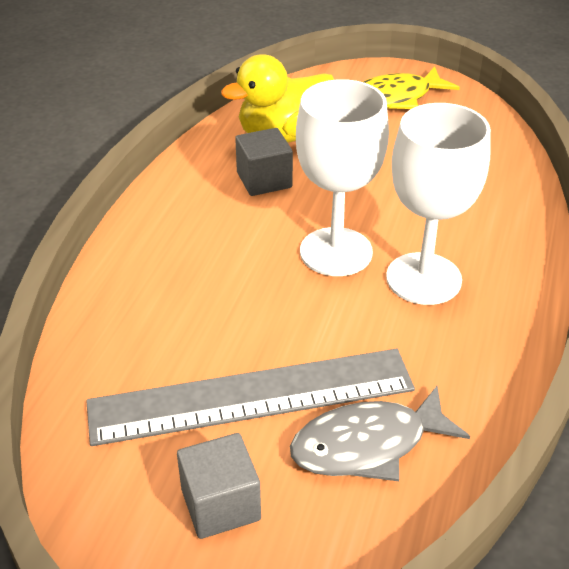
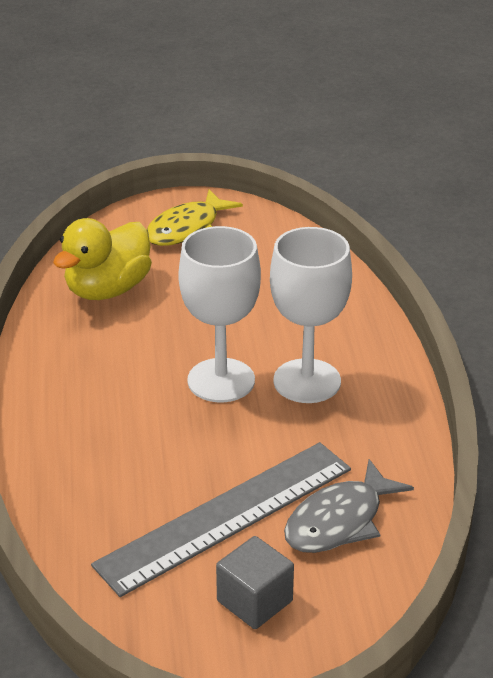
camera: 25 degrees left, 5 degrees down
(264, 180) = (117, 336): grey cube -> none

